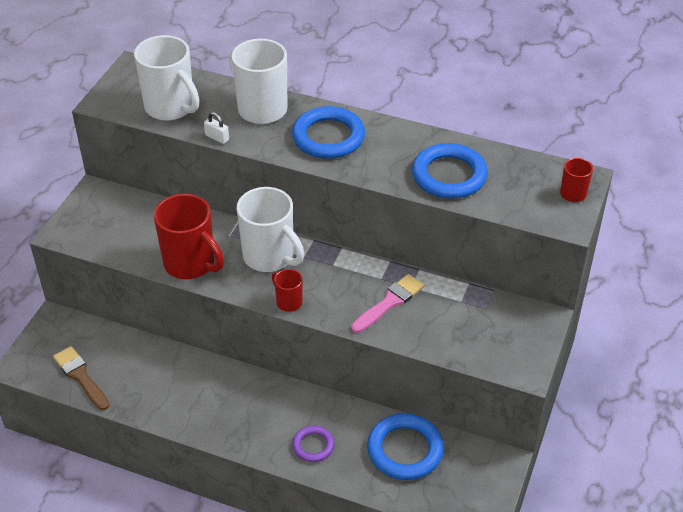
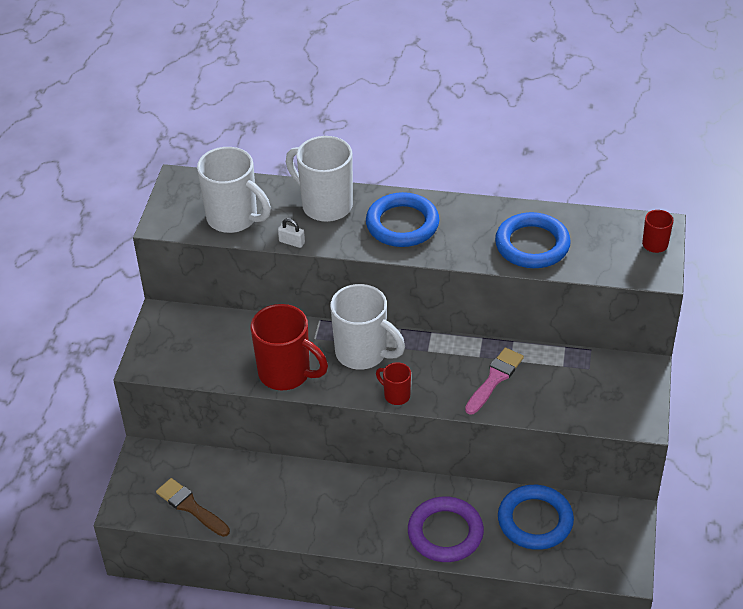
camera: 10 degrees left, 0 degrees up
(313, 446) = (445, 533): purple ring -> purple ring, size x1.80

